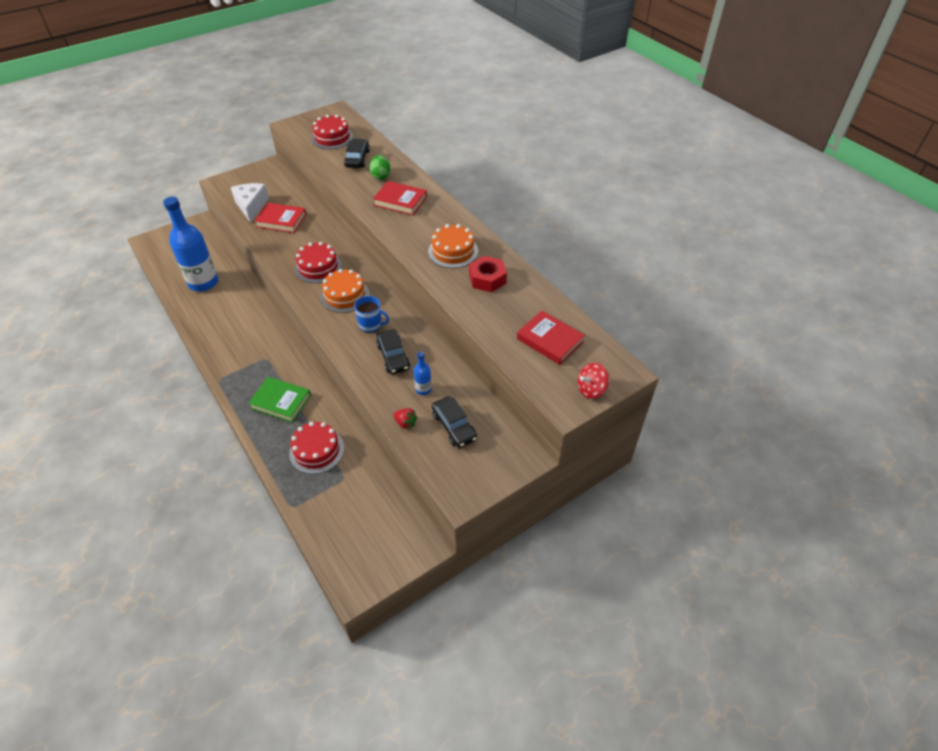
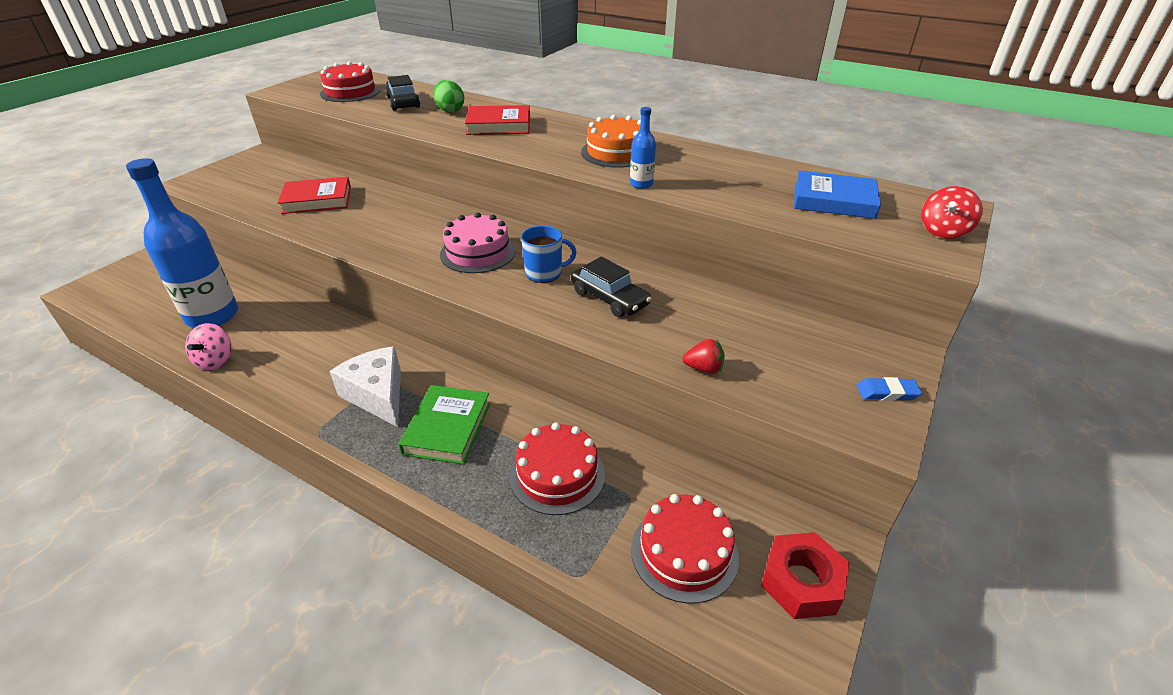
camera: 25 degrees left, 10 degrees down
(192, 315) = (215, 361): none -> pink spinning top
(251, 206) = (258, 195): white cheese -> white cheese (378, 395)
(281, 402) = (447, 428): green book -> green book turned 75 degrees counterclockwise
(318, 267) = (412, 233): red cake -> red cake (684, 552)
(345, 295) = (478, 252): orange cake -> pink cake
(423, 389) = (687, 322): blue bottle -> blue bottle (641, 184)
(454, 426) = (773, 351): black car -> none
(487, 279) = (688, 166): red nut -> red nut (801, 582)
(491, 477) = (887, 392): none -> blue eraser
(550, 340) = (833, 200): red book -> blue book

